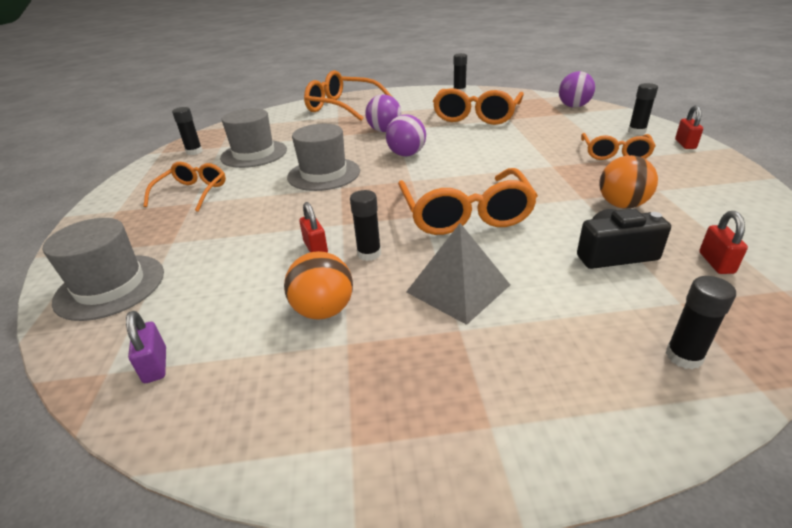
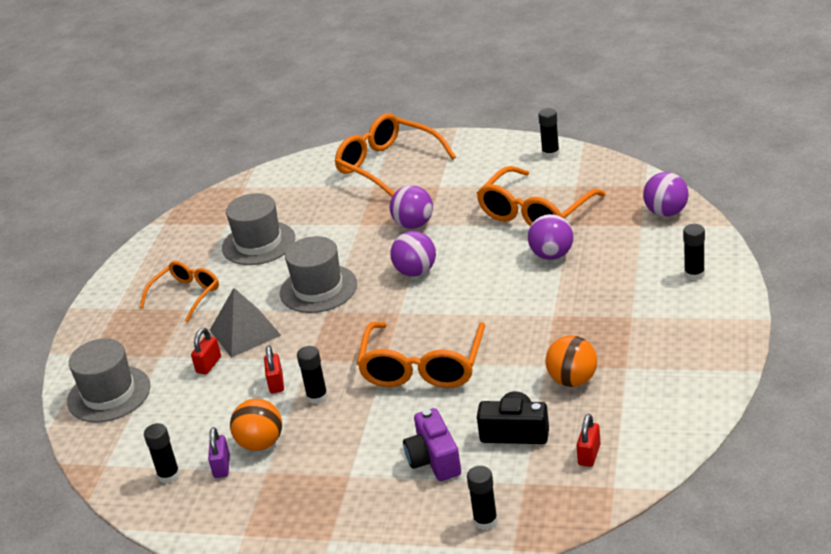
camera: 20 degrees right, 0 degrees up
(155, 365) = (137, 465): purple padlock -> purple padlock (222, 466)
(194, 152) = (198, 229): black glue stick -> black glue stick (169, 475)
(458, 288) = (369, 442): grey pyramid -> grey pyramid (245, 332)
(512, 134) = (552, 255): none -> purple ball
(550, 295) = (434, 460): none -> purple camera
(615, 154) = (633, 308): orange glasses -> none
(685, 144) = (724, 305): red padlock -> red padlock (208, 365)

